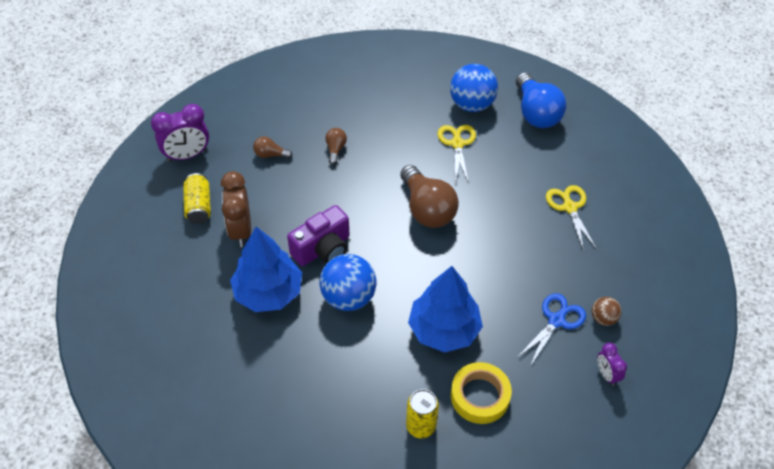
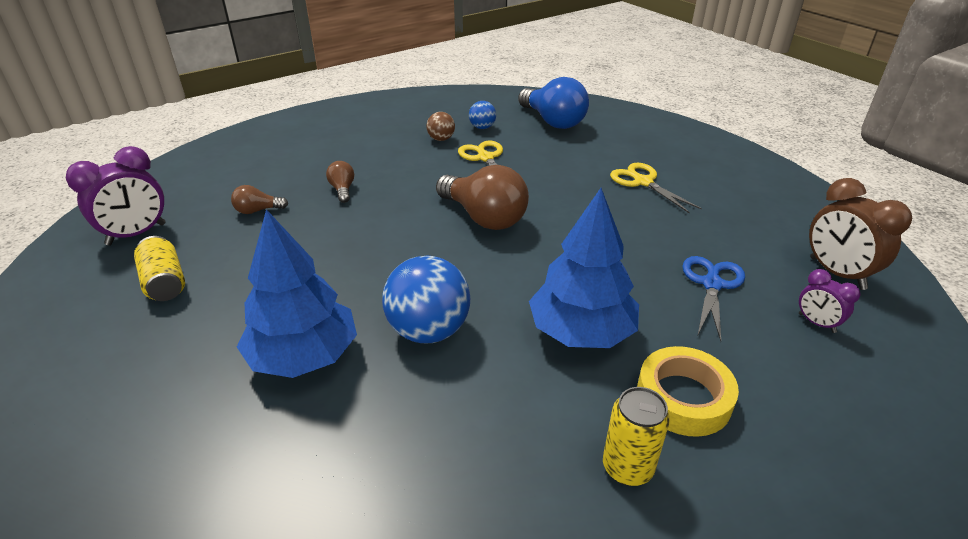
camera: 20 degrees left, 15 degrees down
(241, 230) = (238, 294): brown clock -> brown clock (836, 273)
(323, 249) = (367, 286): purple camera -> none
(471, 105) = (482, 127): blue ball -> blue ball, size x0.51
(603, 318) = (761, 268): brown ball -> brown ball (441, 139)

